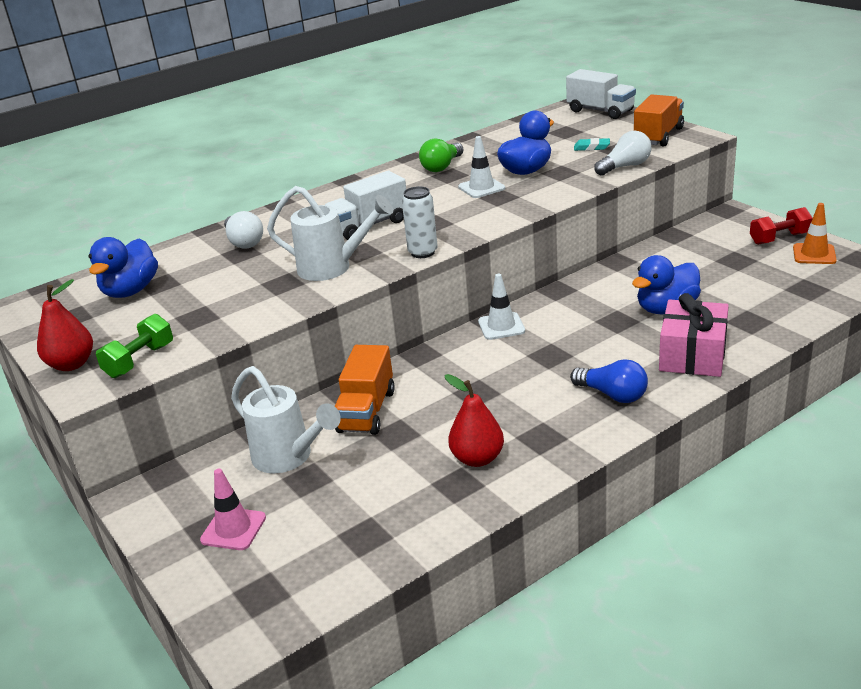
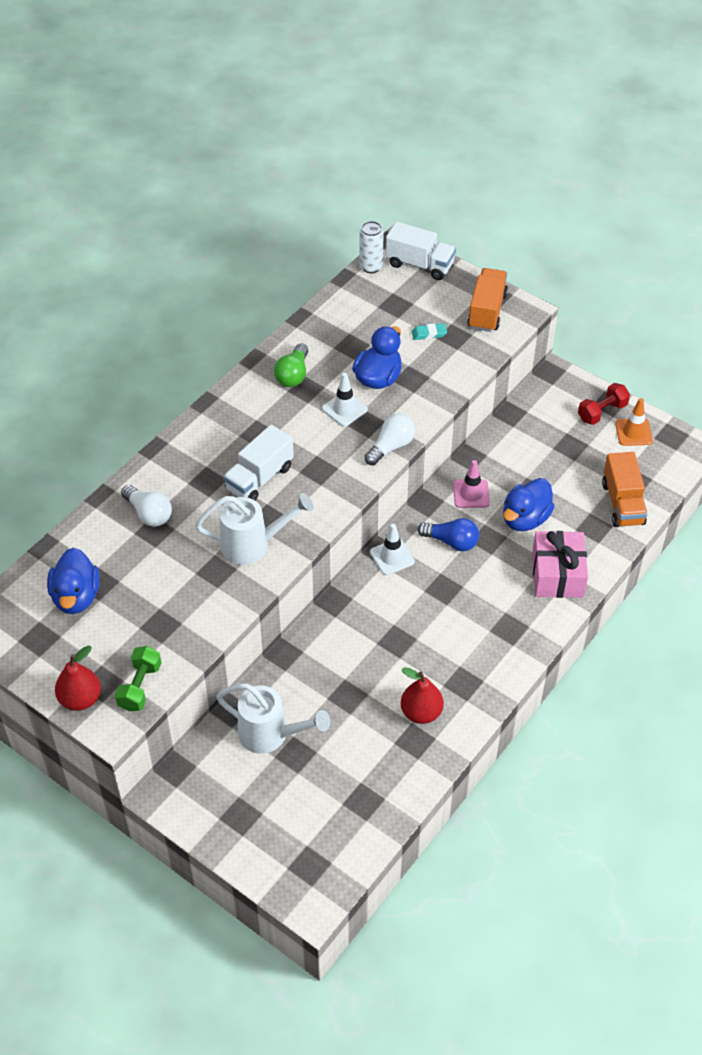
camera: 20 degrees left, 20 degrees up
(233, 529) = (260, 812): pink traffic cone -> pink traffic cone (471, 494)
(366, 411) = (313, 675): orange truck -> orange truck (622, 503)
(423, 252) = (326, 515): white can -> white can (371, 267)
(612, 395) = (505, 628): blue light bulb -> blue light bulb (451, 541)
(625, 166) = (468, 366): white light bulb -> white light bulb (391, 446)

